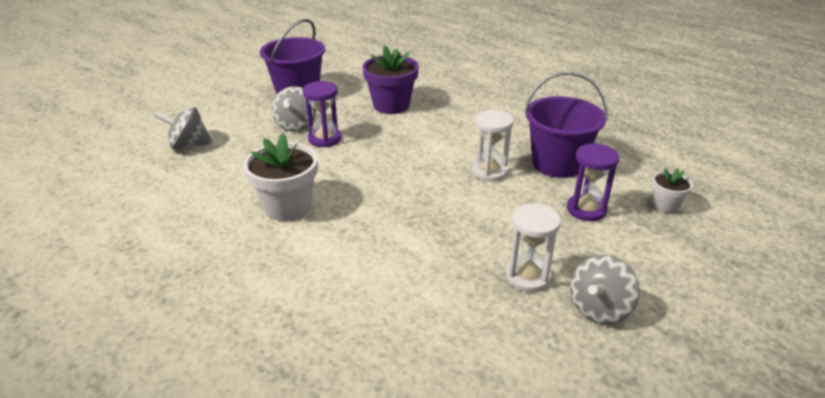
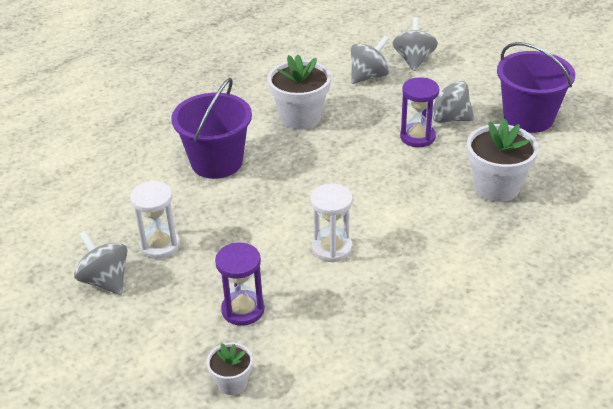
camera: 100 degrees right, 5 degrees up
(213, 169) = (369, 76): none -> grey spinning top
(391, 105) = (496, 187): purple flower pot -> white flower pot
(557, 163) = (339, 308): purple bucket -> purple bucket (217, 162)

